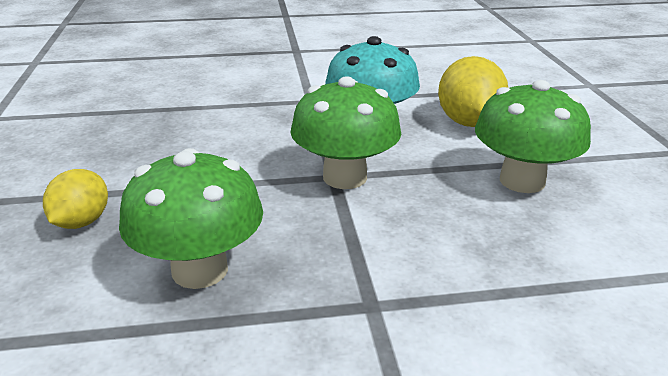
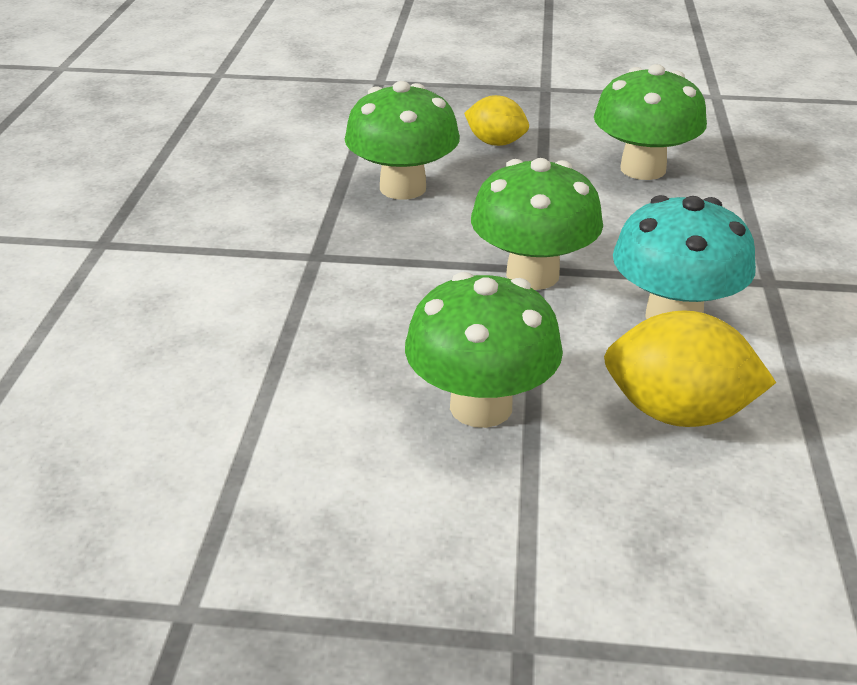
camera: 105 degrees right, 5 degrees up
(148, 143) = (643, 169): none -> green mushroom

